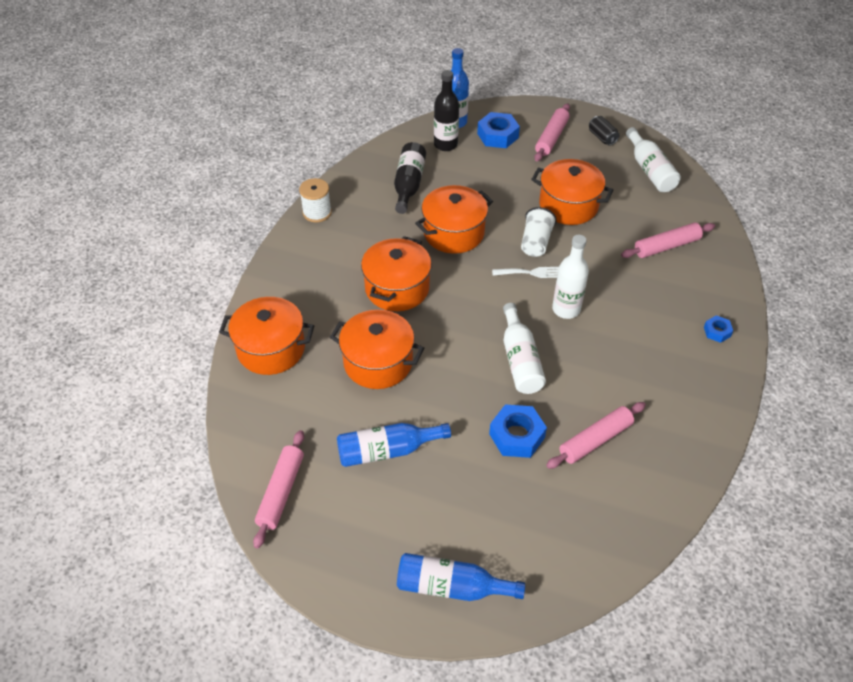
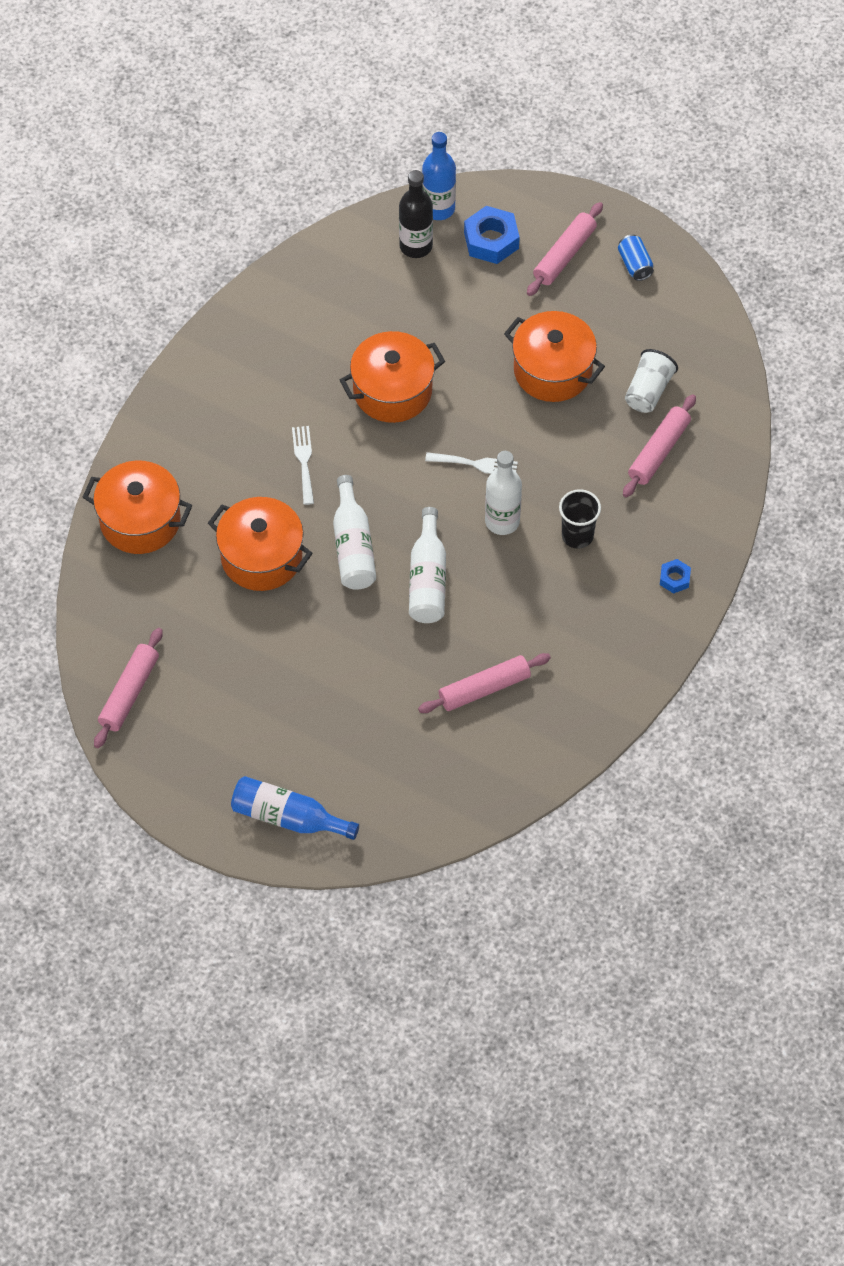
camera: 10 degrees right, 10 degrees up
(317, 212) = (224, 333): white spool -> none
(387, 450) = (251, 665): blue bottle -> none
(397, 288) = (304, 461): orange pot -> white fork
(409, 184) = (351, 306): black bottle -> none
(517, 436) = (398, 670): blue nut -> none
(535, 242) = (493, 421): white cup -> white cup (648, 391)
(602, 137) = (635, 264): black can -> blue can
(628, 311) = (577, 535): none -> black cup
(650, 170) = (681, 329): white bottle -> white bottle (353, 546)
(666, 246) = (659, 451): pink rolling pin -> pink rolling pin turned 45 degrees counterclockwise

